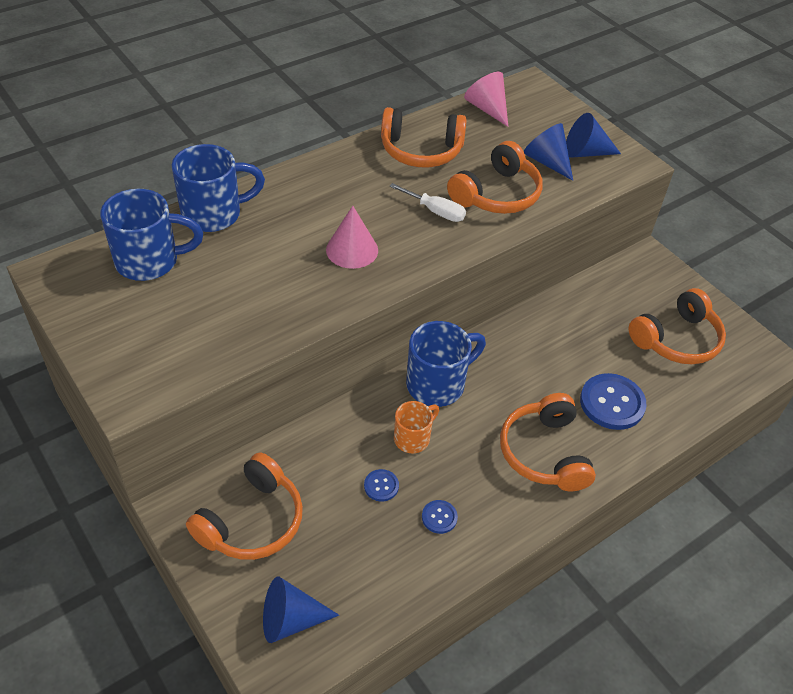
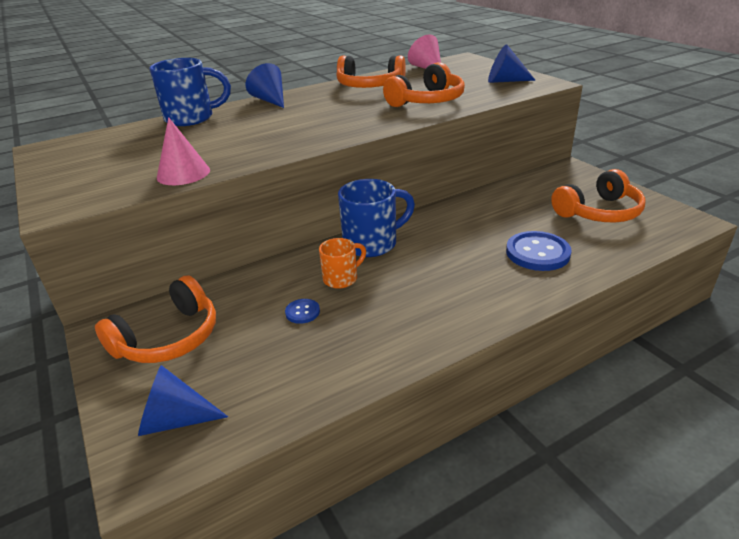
camera: 10 degrees right, 15 degrees down
(150, 261) = (126, 140): blue mug -> none
(352, 250) = (296, 129): pink cone -> pink cone (183, 173)
(435, 211) = (373, 110): white screwdriver -> none
(439, 517) = (355, 335): blue button -> none
(544, 453) = (468, 287): orange headphones -> none
(547, 162) = (472, 86): blue cone -> blue cone (270, 100)

